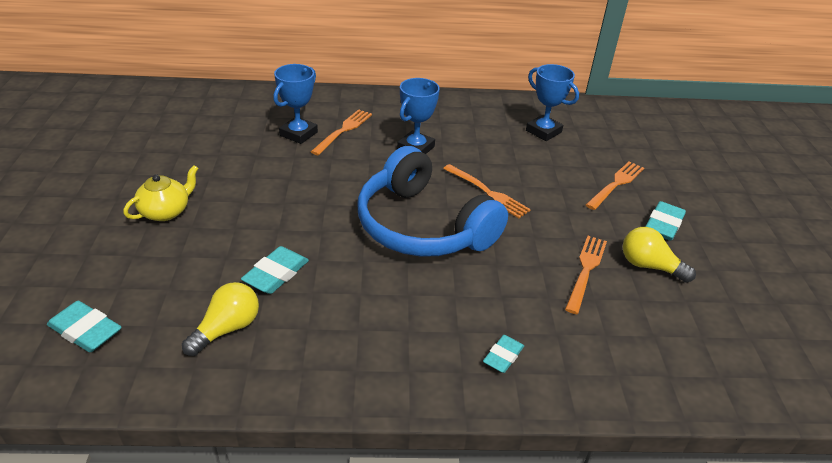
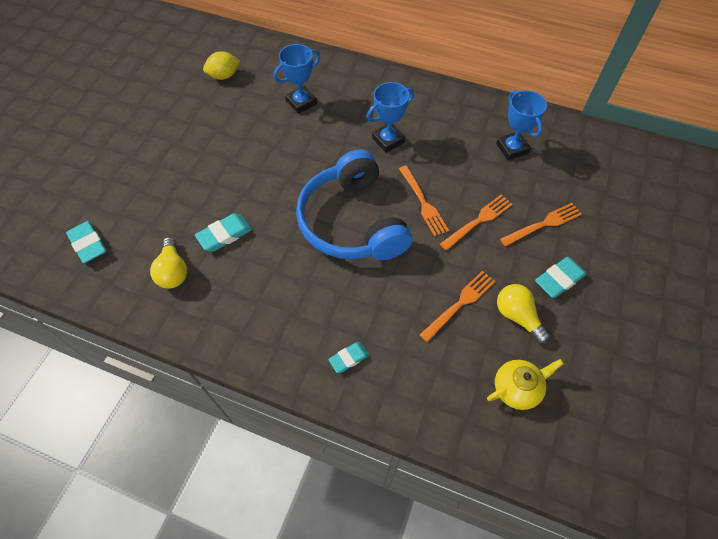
camera: 25 degrees right, 20 degrees up
(166, 211) = (174, 156): yellow teapot -> yellow teapot (517, 388)
(191, 126) = (224, 76): none -> yellow lemon
(227, 329) = (173, 271): yellow light bulb -> yellow light bulb turned 105 degrees clockwise
(343, 130) = (338, 107): orange fork -> orange fork (478, 221)

